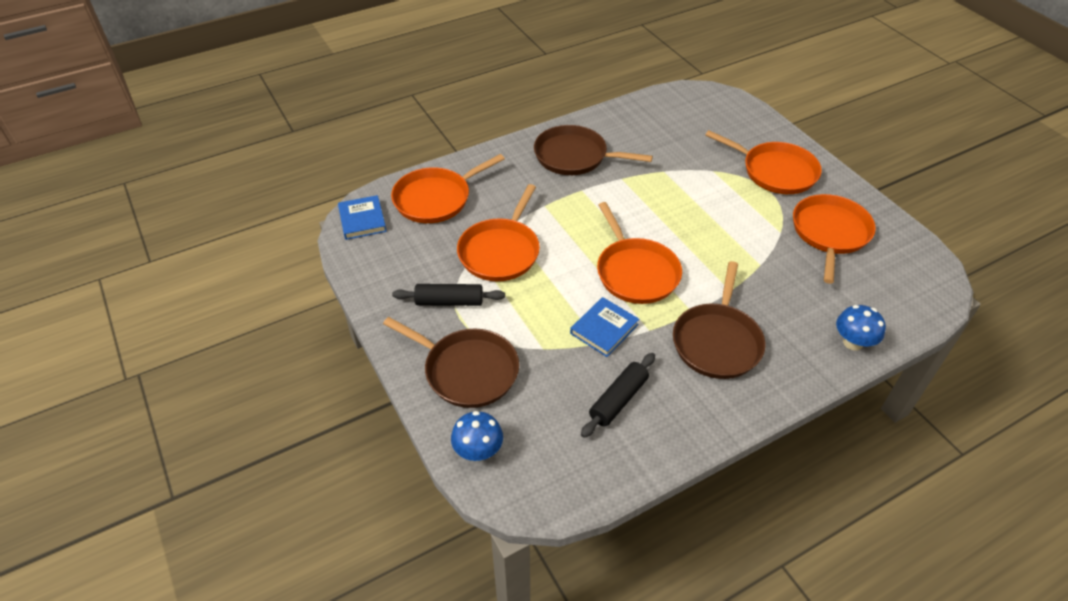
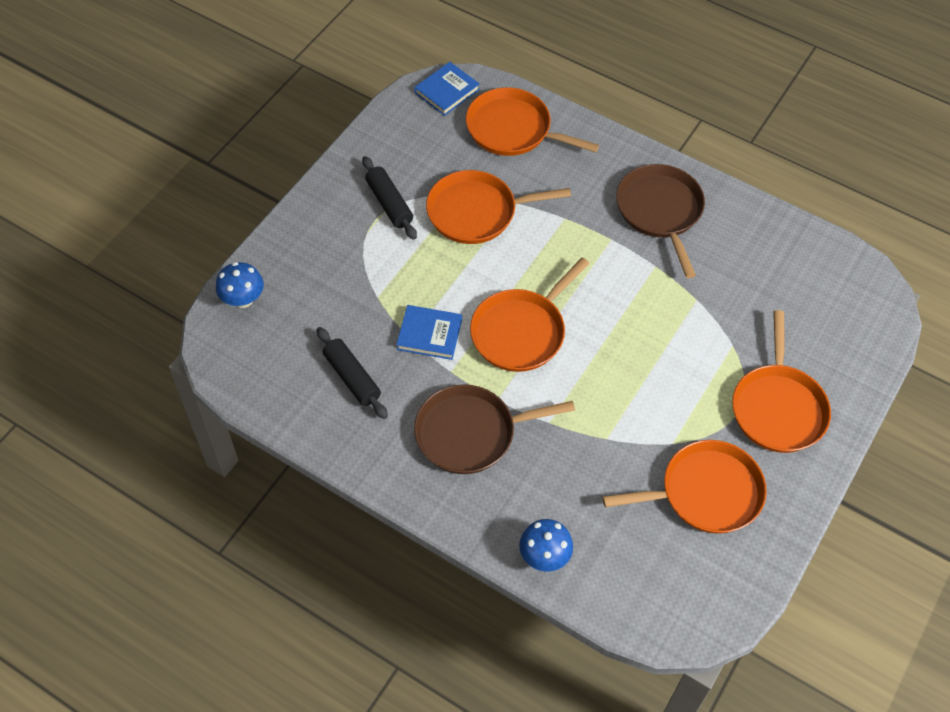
camera: 60 degrees right, 10 degrees up
(467, 370) = (320, 253): brown pan -> none
(618, 400) = (352, 378): black rolling pin -> black rolling pin turned 45 degrees clockwise

